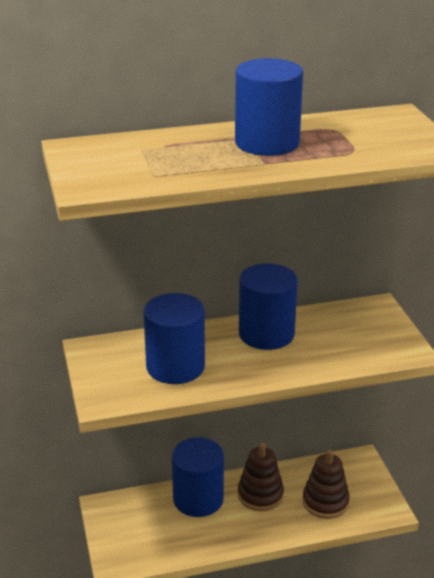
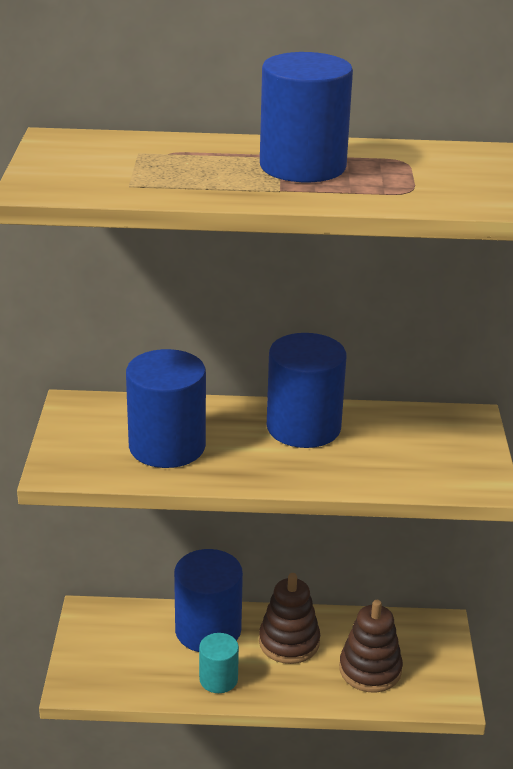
camera: 15 degrees right, 0 degrees up
(221, 534) = (218, 679): none -> turquoise cylinder

